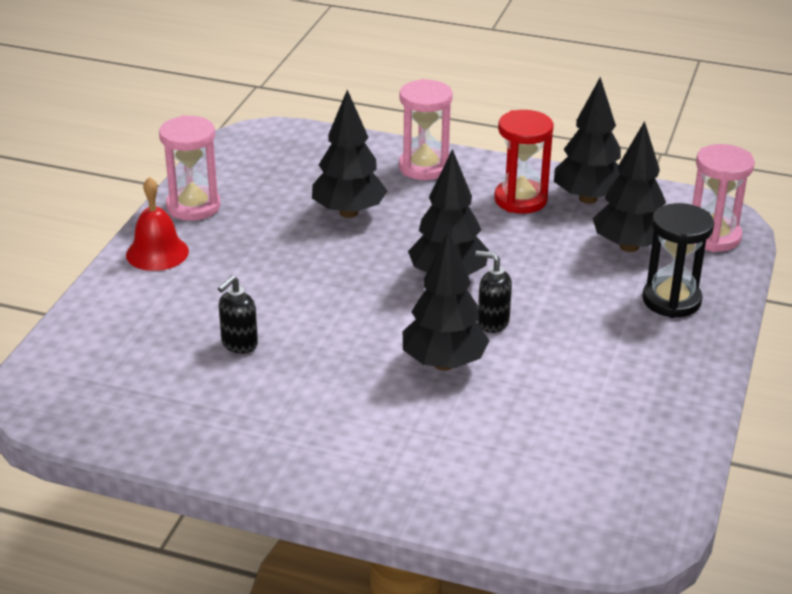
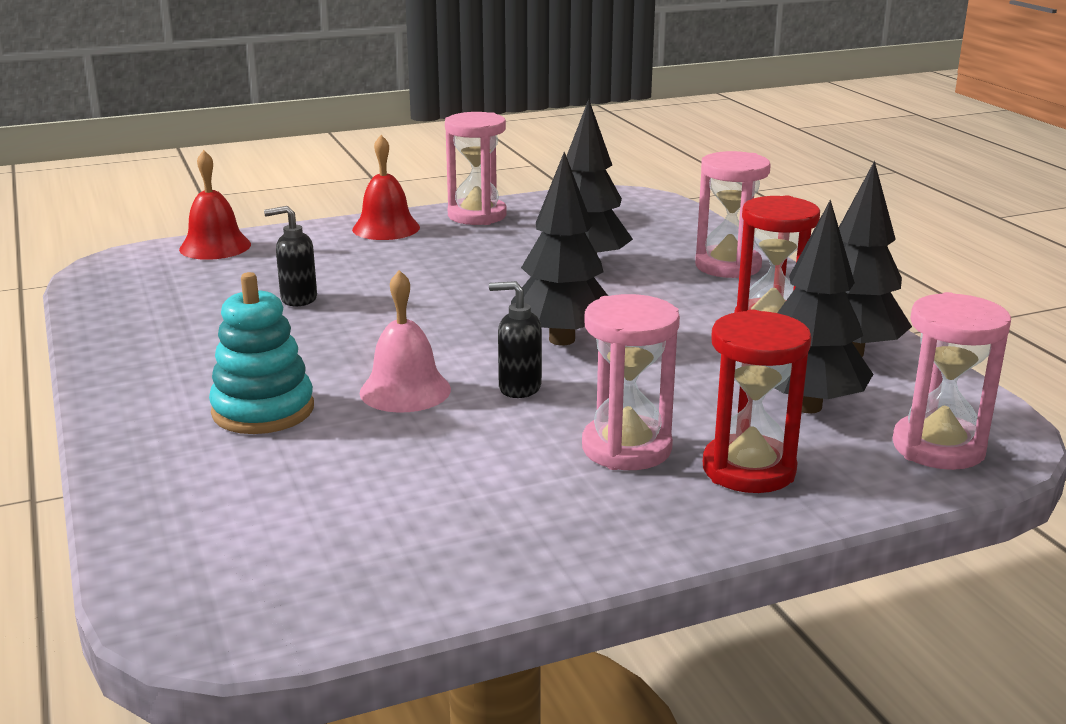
camera: 50 degrees right, 10 degrees down
(73, 340) = (215, 246): none -> red bell
(403, 428) = (263, 410): none -> turquoise stacking toy
(444, 363) = (405, 390): black tree -> pink bell
(492, 322) = (519, 388): black soap dispenser -> black soap dispenser turned 60 degrees counterclockwise
(607, 324) = (626, 448): none -> pink hourglass
(671, 300) = (748, 469): black hourglass -> red hourglass

